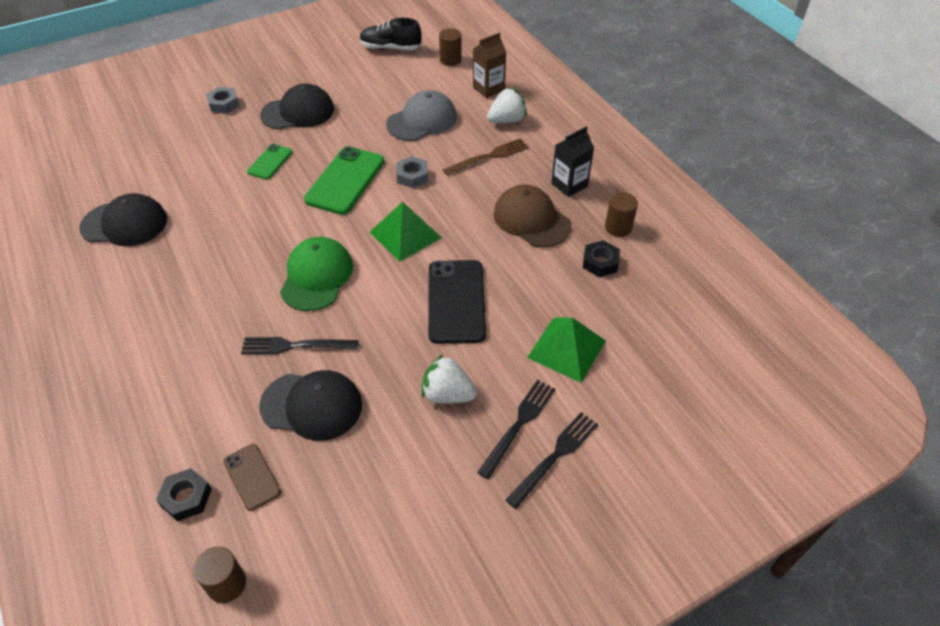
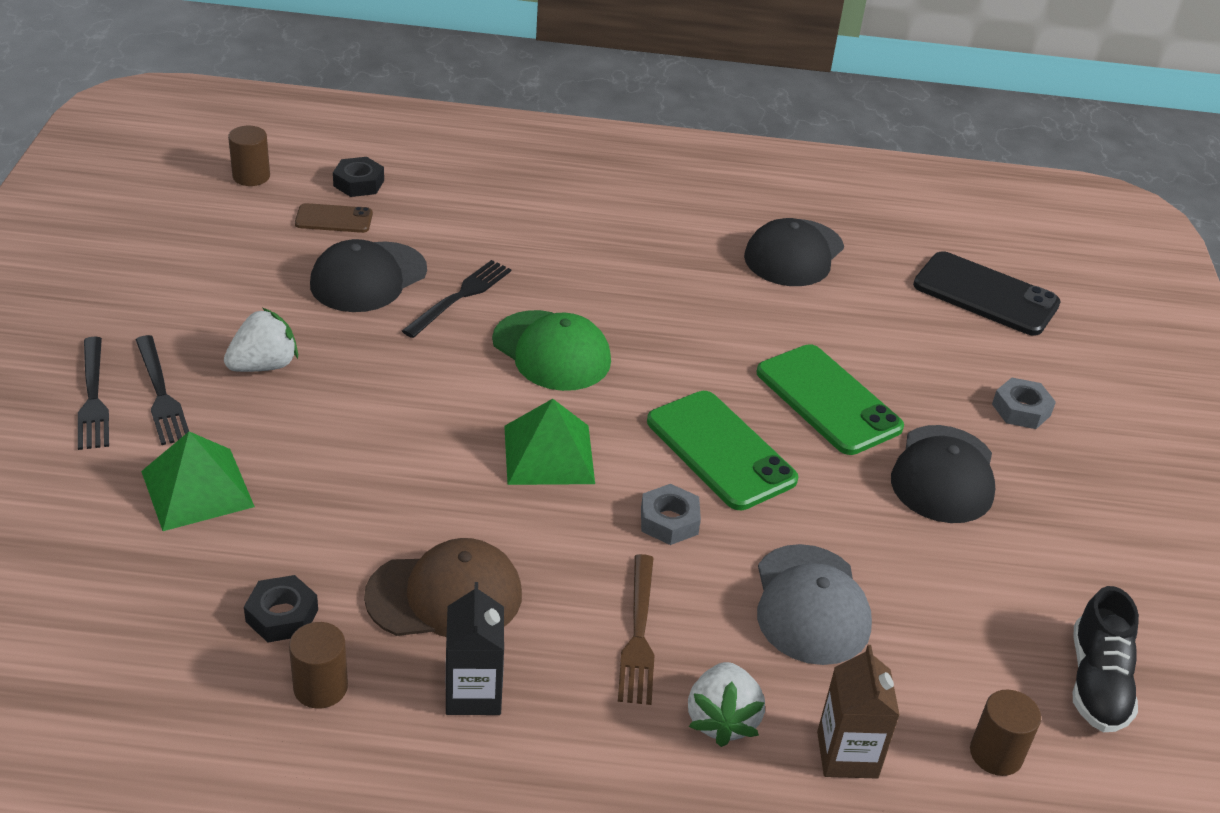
camera: 120 degrees right, 10 degrees down
(270, 162) = (828, 400): green phone -> green phone, size x1.83
(390, 48) = (1097, 683): black shoe -> black shoe turned 150 degrees clockwise
(456, 301) = (382, 439): black phone -> black phone (985, 295)

